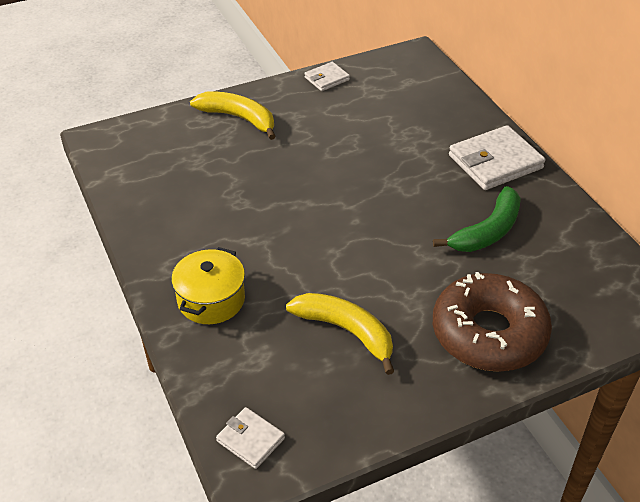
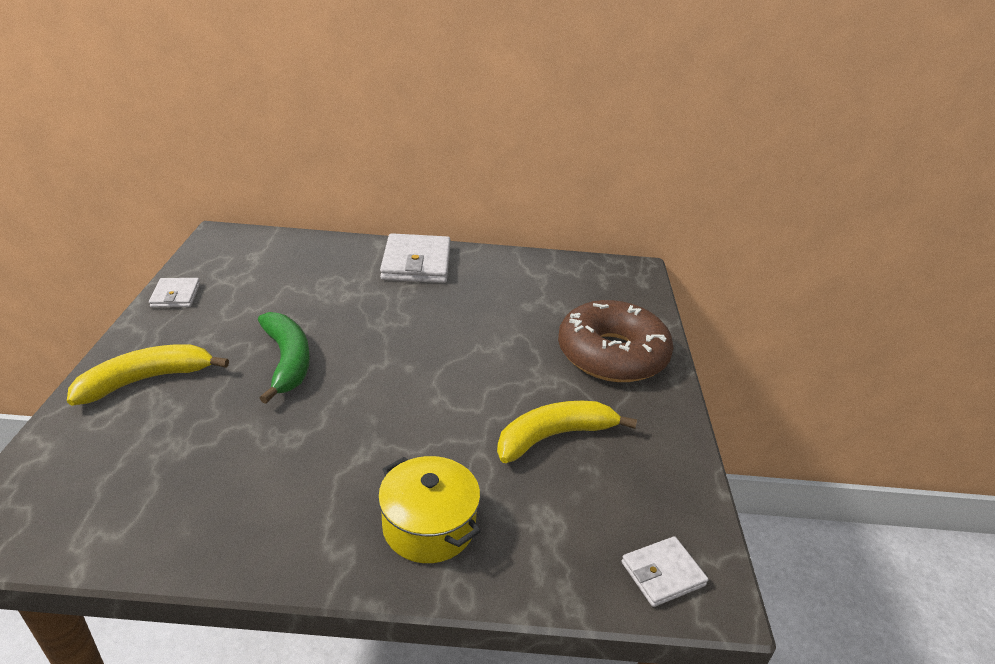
camera: 65 degrees left, 10 degrees down
(488, 231) = (495, 303): green banana -> green banana (287, 361)

